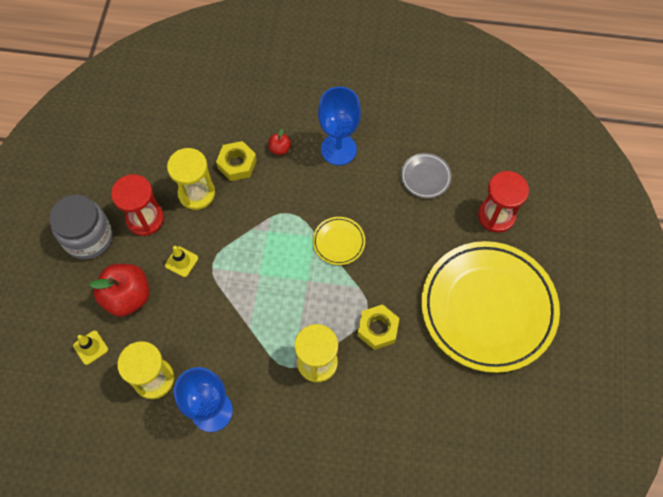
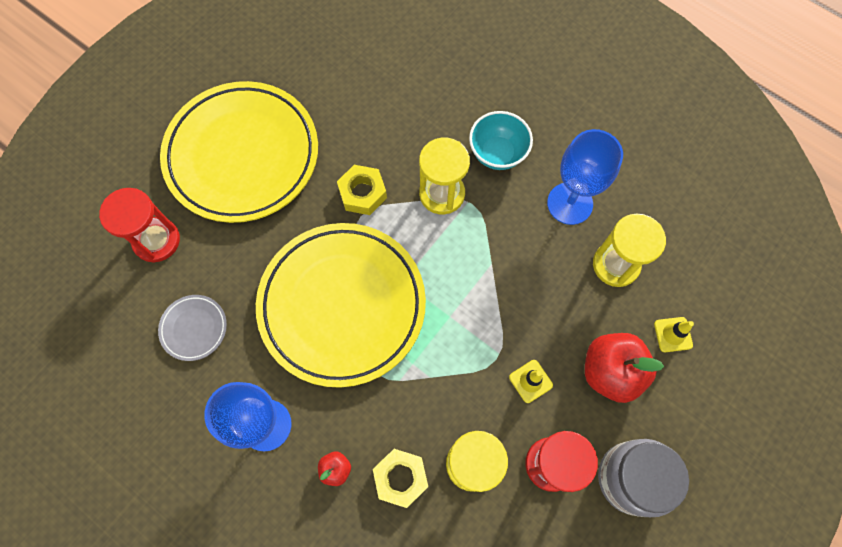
camera: 150 degrees left, 5 degrees up
(292, 423) = (497, 153): none -> turquoise bowl
(338, 242) = (342, 305): yellow plate -> yellow plate, size x2.50

